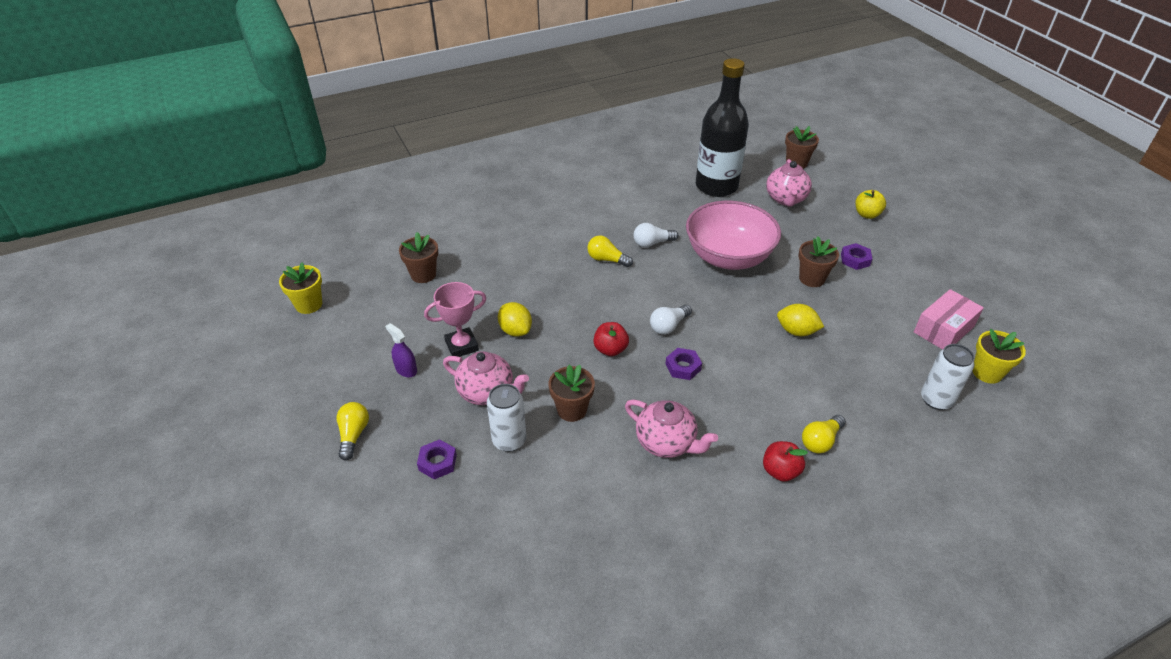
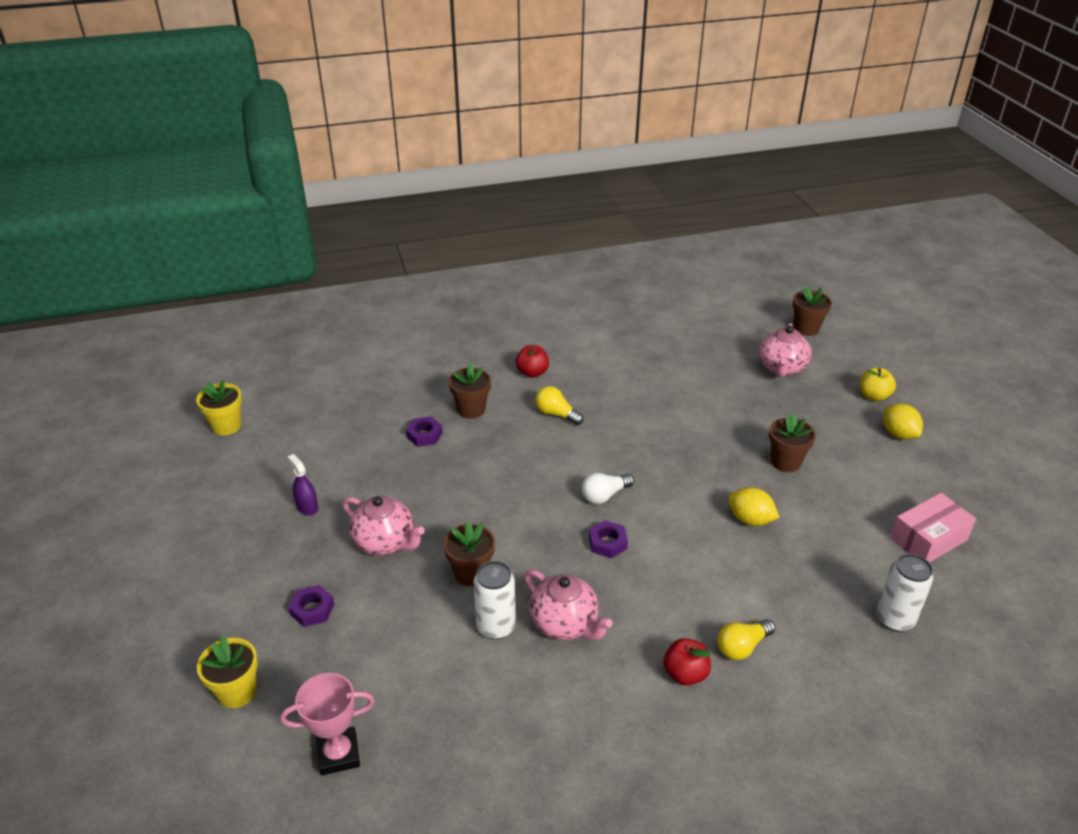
camera: 10 degrees right, 5 degrees down
(353, 435) = (234, 568): yellow light bulb -> none
(423, 274) = (353, 408): brown flower pot -> brown flower pot (471, 410)
(462, 346) = (372, 489): pink trophy -> pink trophy (338, 754)
(509, 440) = (394, 597): white can -> white can (496, 626)
(515, 330) = (434, 479): yellow lemon -> yellow lemon (898, 434)
(610, 349) = (532, 513): red apple -> red apple (532, 372)
(652, 243) = (612, 401): white light bulb -> none
(716, 186) = (704, 345): black bottle -> none
(728, 257) = (695, 427): pink bowl -> none
(855, 259) = (844, 446): purple nut -> purple nut (424, 435)
(987, 372) = (967, 596): yellow flower pot -> yellow flower pot (237, 692)

